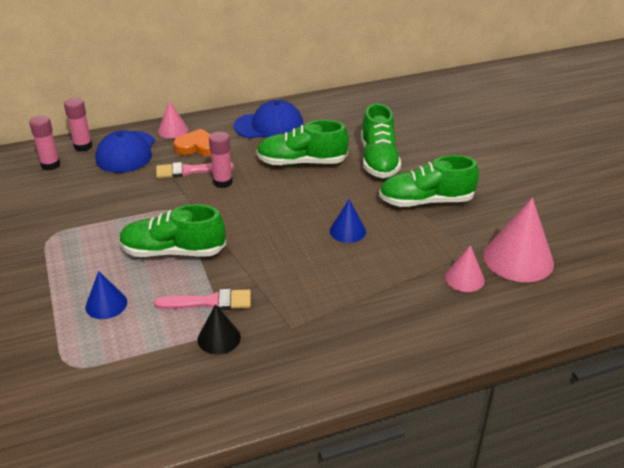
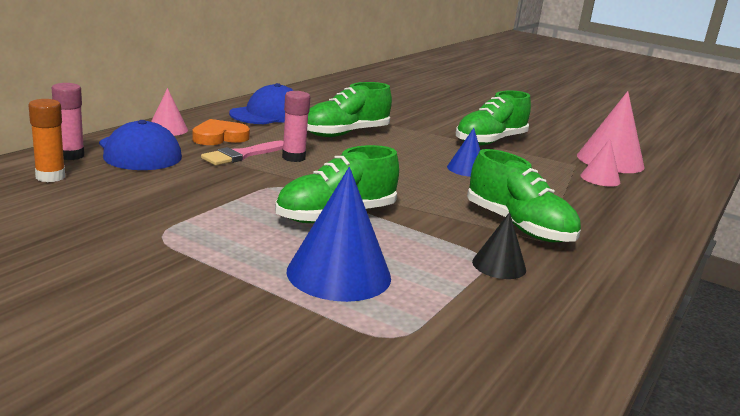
camera: 40 degrees left, 15 degrees down
(50, 165) = (50, 177): pink glue stick -> orange glue stick
(106, 304) = (339, 274): blue cone -> blue cone, size x1.81
(210, 302) = (441, 242): pink brush -> none
(378, 160) = (408, 123): green shoe -> green shoe (518, 226)

